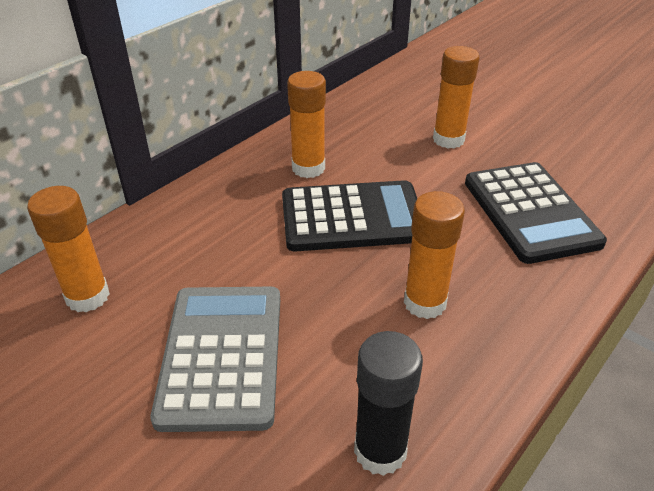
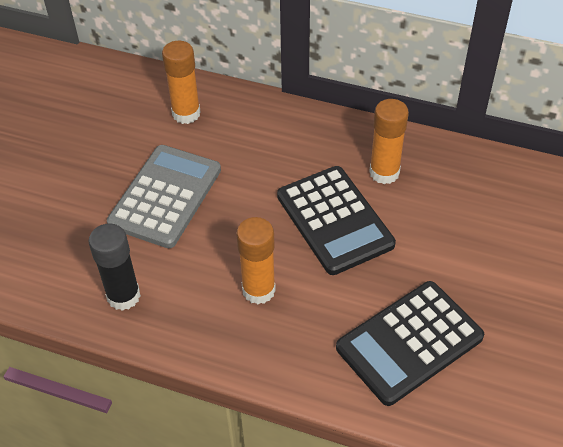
camera: 70 degrees right, 10 degrees up
(222, 355) = (166, 196): grey calculator -> grey calculator turned 45 degrees counterclockwise
(448, 140) = (492, 259): orange glue stick -> none

